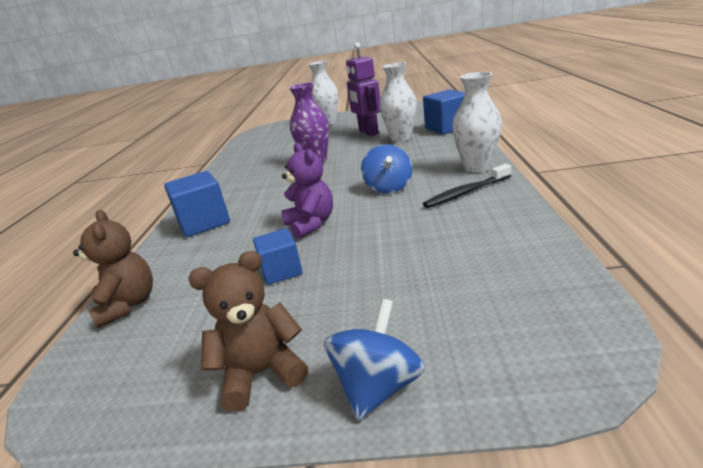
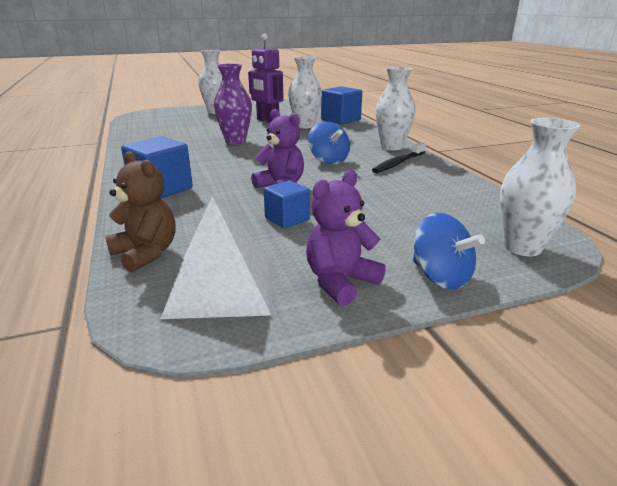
camera: 25 degrees left, 0 degrees up
(151, 358) = (222, 286): none -> white pyramid
(261, 373) = (340, 282): brown teddy bear -> purple teddy bear
(378, 386) = (440, 277): blue spinning top -> blue spinning top turned 135 degrees clockwise
(530, 350) = (522, 247): none -> white vase

